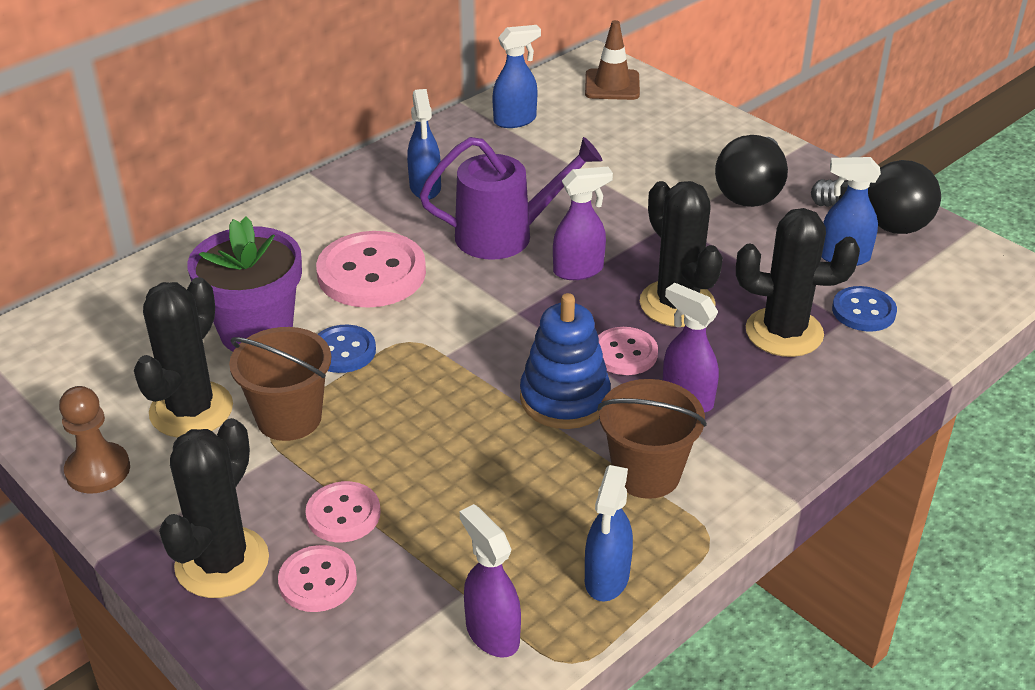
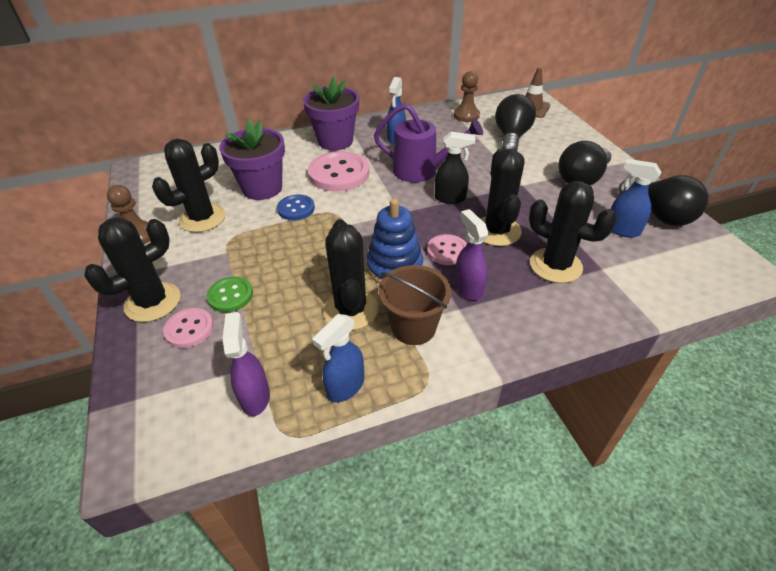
camera: 25 degrees right, 5 degrees up
(289, 418) = (244, 235): brown bucket -> none
(322, 216) = (335, 141): none -> purple flower pot
(343, 514) = (230, 295): pink button -> green button
(515, 120) = (466, 116): blue spray bottle -> brown pawn
(543, 477) = (351, 309): none -> black cactus
(579, 270) = (450, 198): purple spray bottle -> black spray bottle
(610, 145) = (511, 137): none -> black light bulb
(863, 311) = (618, 266): blue button -> none

